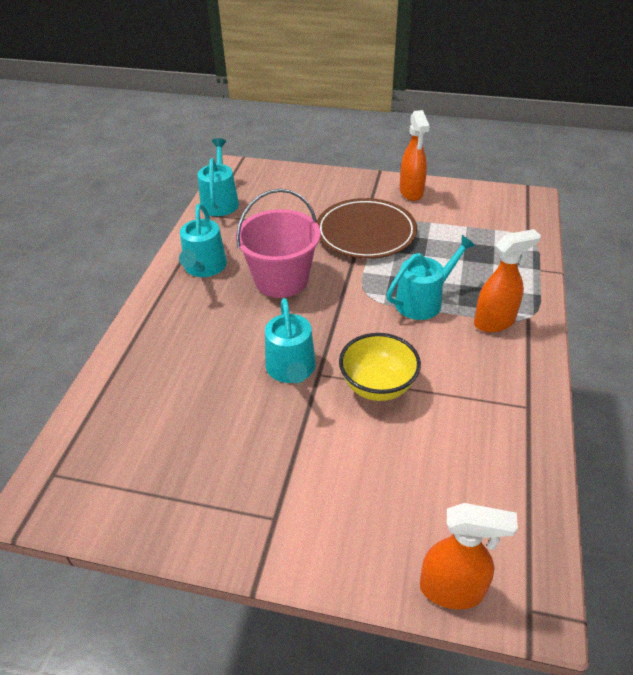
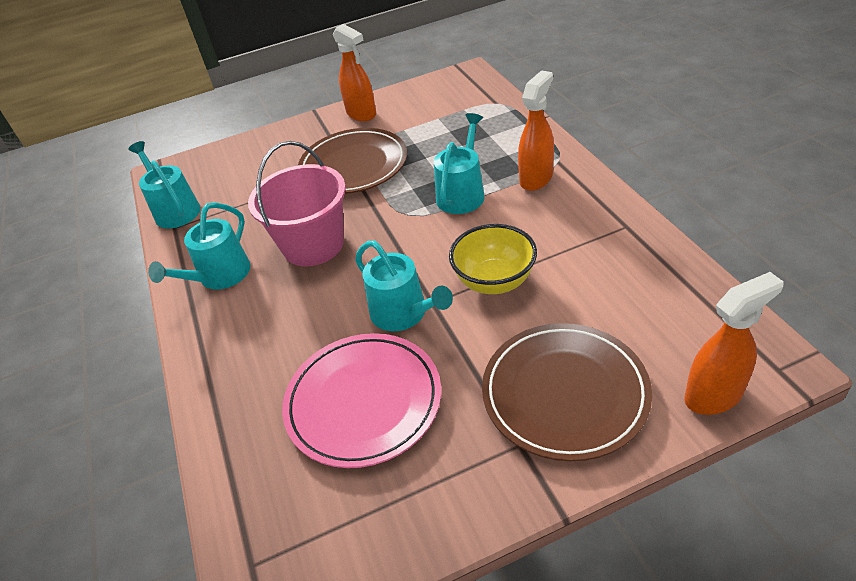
camera: 30 degrees left, 0 degrees up
(204, 267) = (220, 276): turquoise watering can -> turquoise watering can turned 60 degrees clockwise
(207, 415) = (363, 402): none -> pink plate
(342, 505) = (564, 393): none -> brown plate

